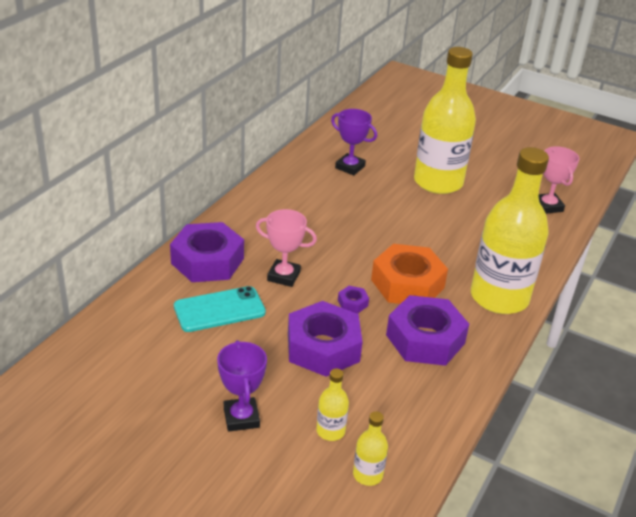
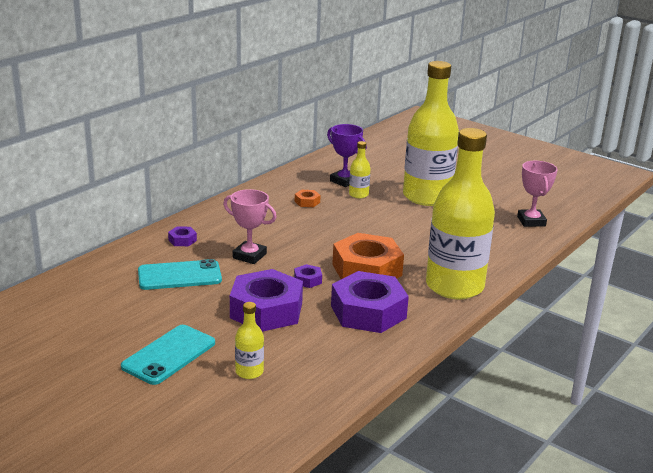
camera: 10 degrees right, 10 degrees down
(207, 261) = (182, 240): purple nut -> purple nut, size x0.41
(241, 418) = (169, 355): purple trophy -> turquoise phone
(320, 198) = (307, 202): none -> orange nut
(368, 474) = (272, 407): yellow bottle -> yellow bottle (358, 194)

